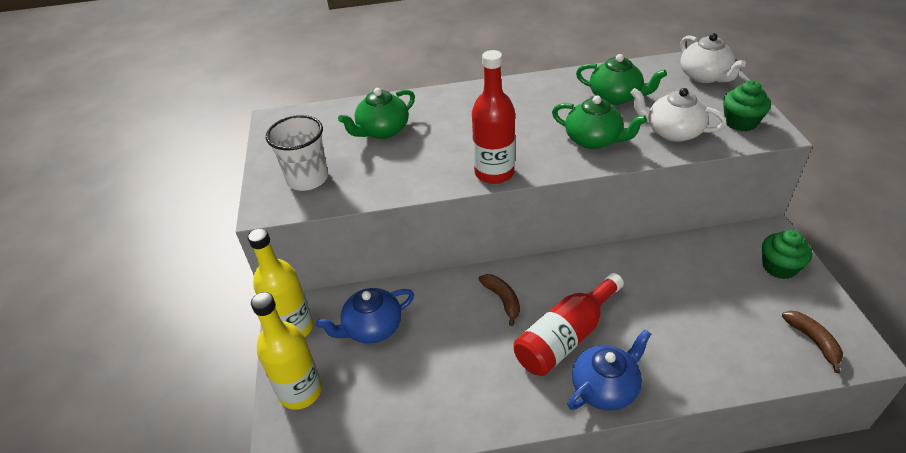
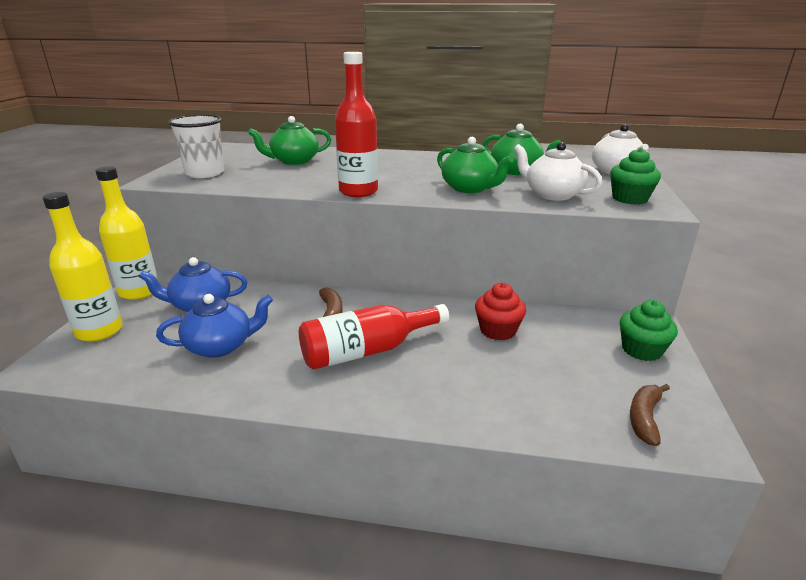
camera: 15 degrees right, 15 degrees down
(605, 387) = (374, 397): blue teapot -> blue teapot (220, 346)
(658, 278) = (498, 330): none -> red cupcake
(813, 341) = (644, 418): brown banana -> brown banana turned 150 degrees counterclockwise

